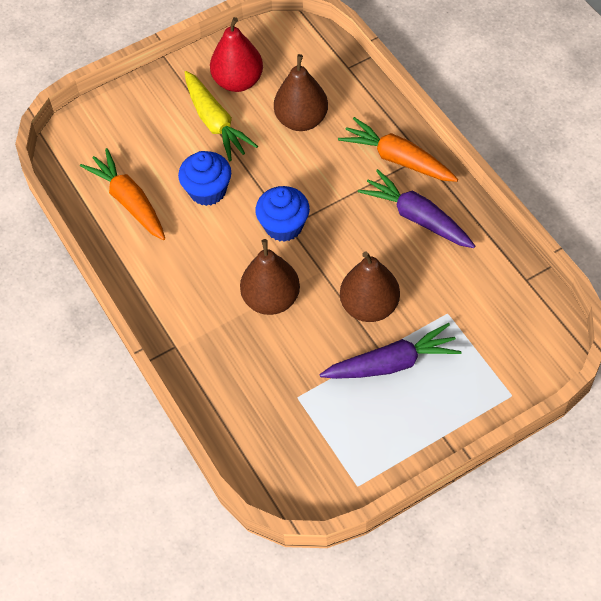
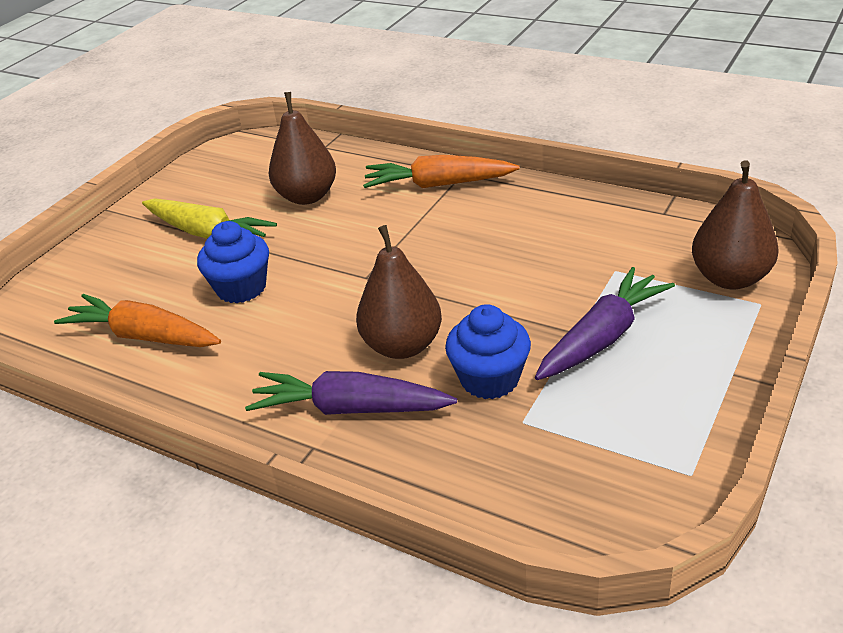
camera: 30 degrees left, 20 degrees down
(238, 81) = (210, 196): red pear -> none
(284, 226) = (360, 279): blue cupcake -> blue cupcake (489, 379)
(369, 306) = (525, 302): brown pear -> brown pear (730, 278)
(417, 218) = (503, 215): purple carrot -> purple carrot (350, 408)

